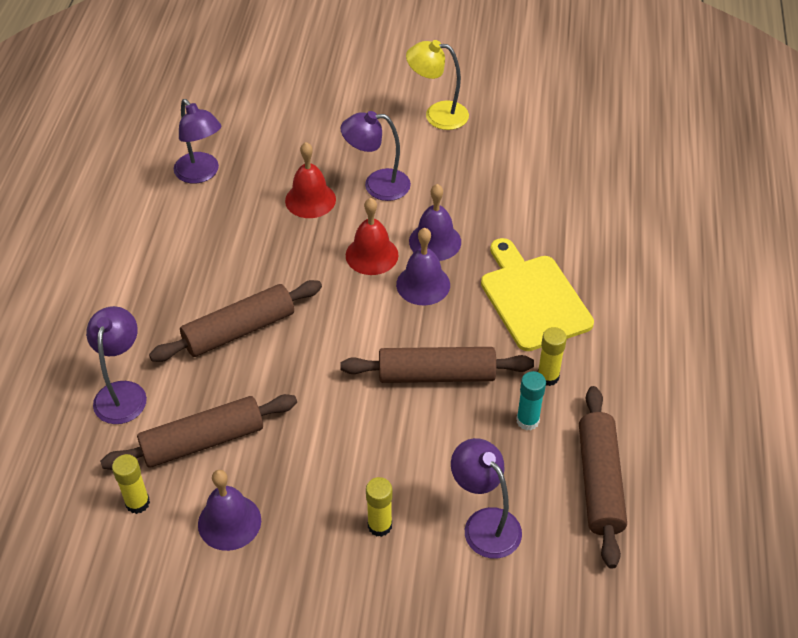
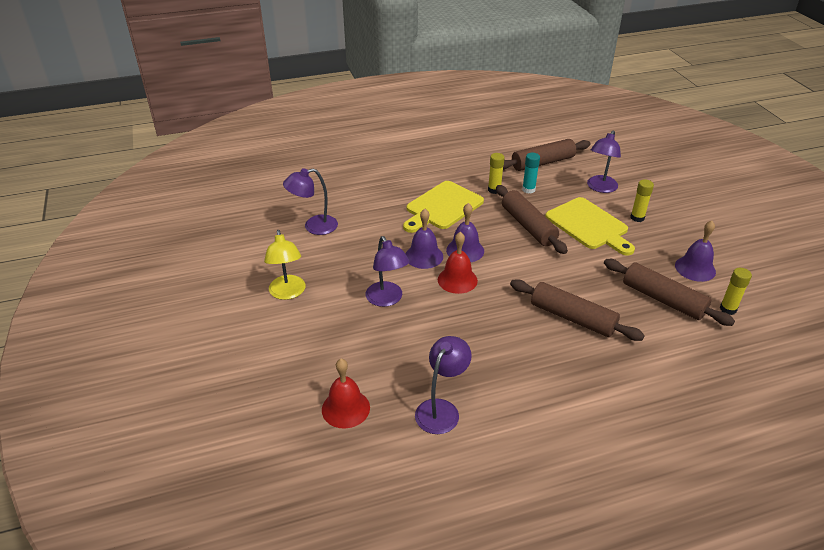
camera: 115 degrees left, 10 degrees down
(123, 393) = (672, 353): purple lamp -> purple lamp (314, 227)
(310, 200) = (426, 329): red bell -> red bell (345, 408)
(397, 449) = (589, 225): none -> yellow cutting board

